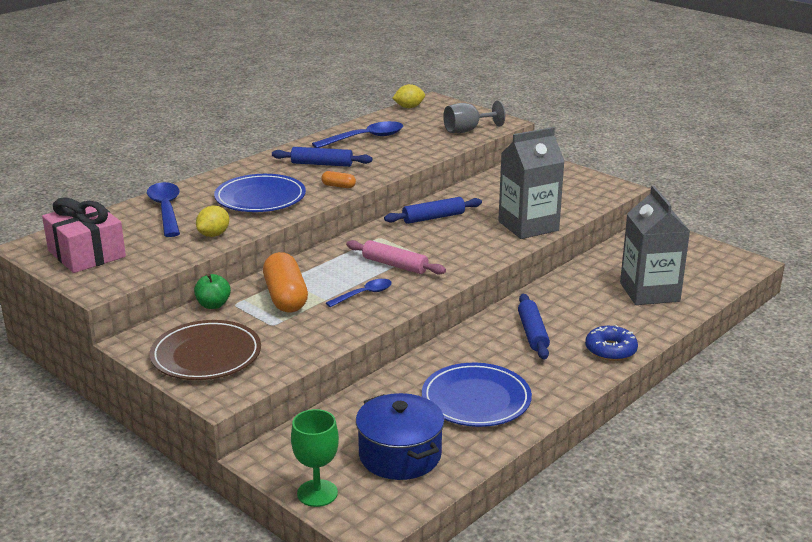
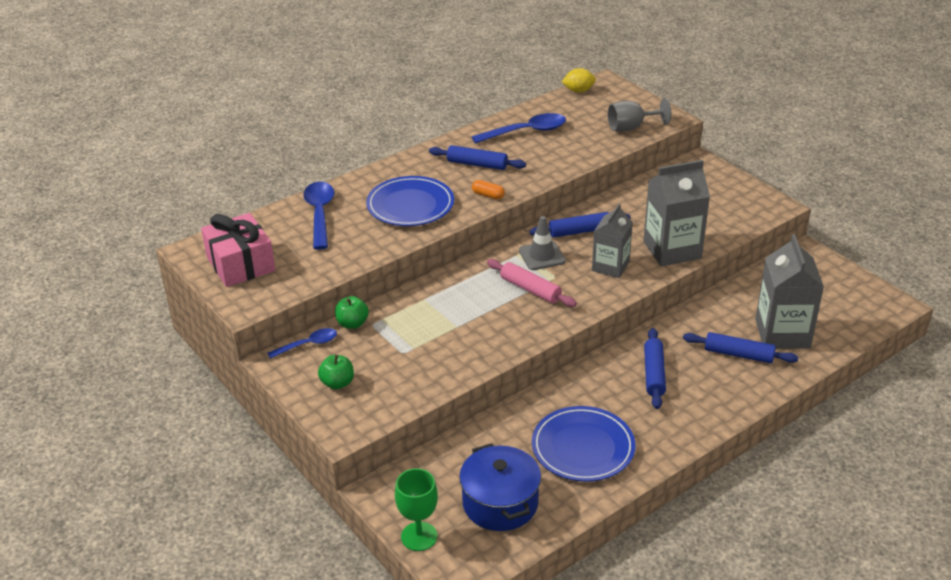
camera: 10 degrees right, 10 degrees up
(206, 355) = (337, 383): brown plate -> green apple
(214, 234) = (359, 249): yellow lemon -> none
(285, 297) = (420, 320): orange capsule -> none
(364, 294) = (494, 323): blue spoon -> blue spoon (308, 345)
(400, 238) = (542, 256): none -> grey traffic cone
(471, 242) = (610, 266): none -> grey carton
(610, 350) = (725, 401): blue donut -> none
(612, 311) = (738, 354): none -> blue rolling pin

